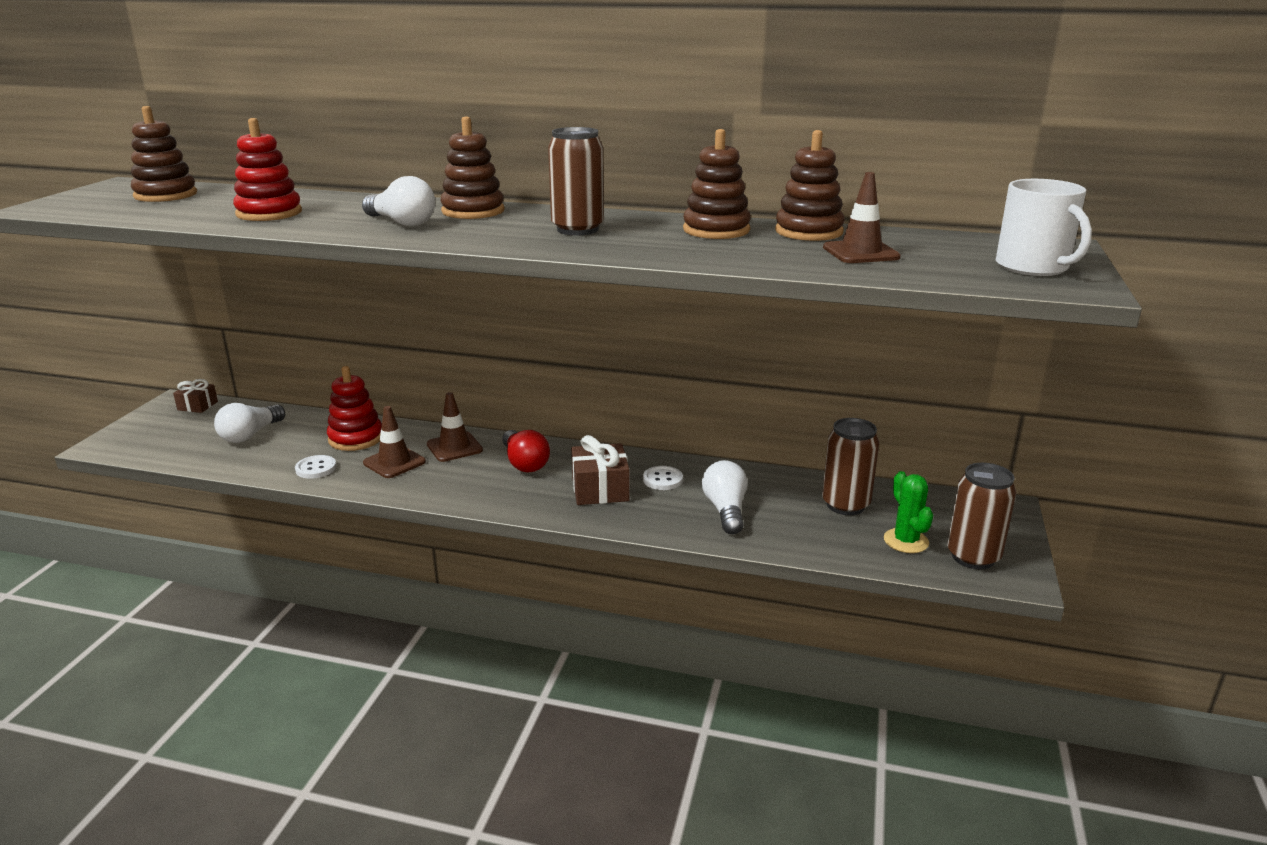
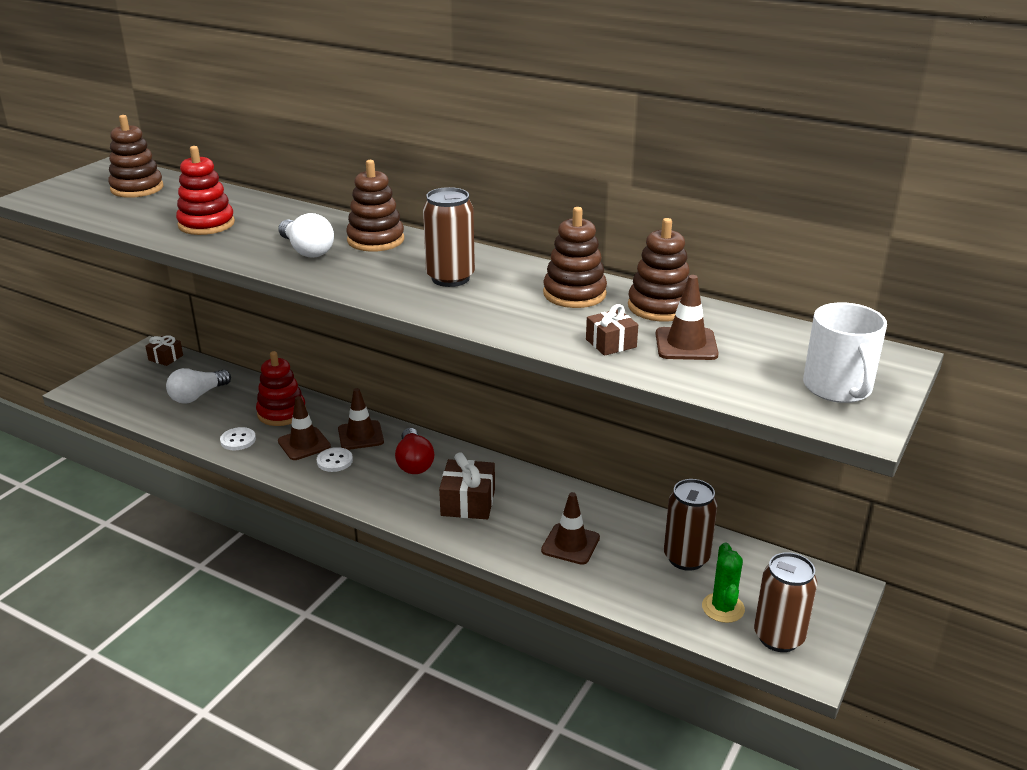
camera: 15 degrees right, 5 degrees up
(662, 479) = (529, 501): white button -> white button (334, 461)
(725, 510) = (570, 544): white light bulb -> brown traffic cone
(787, 258) = (611, 343): none -> brown gift

